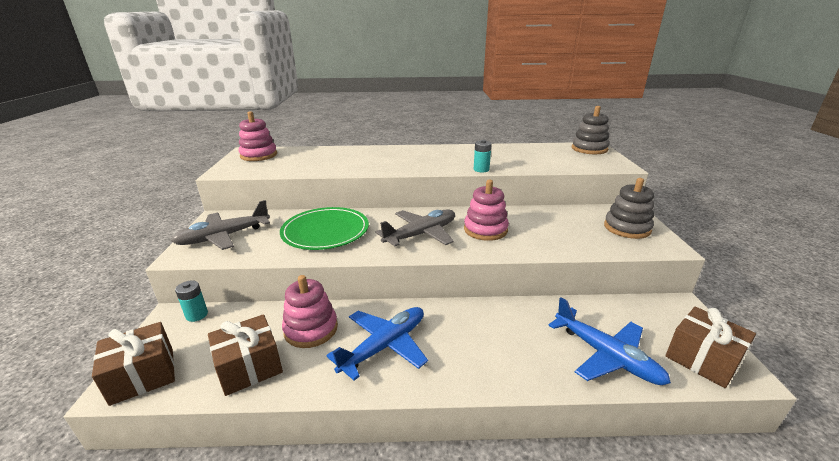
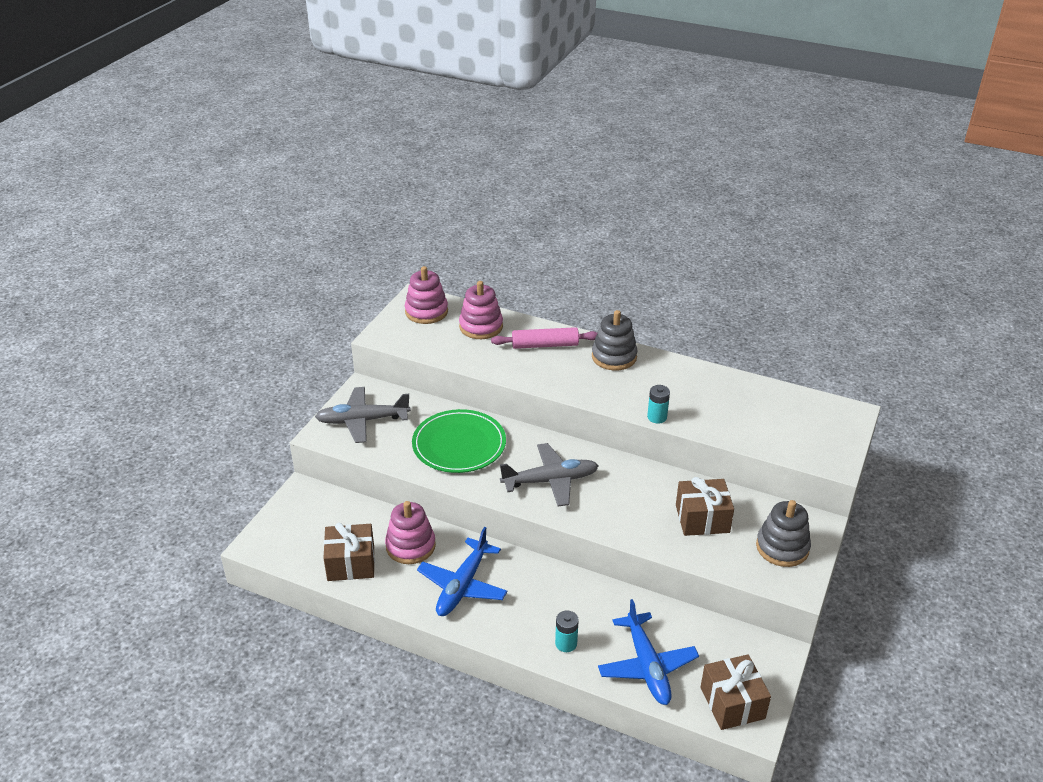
camera: 25 degrees right, 10 degrees up
(143, 375) = (274, 541): brown gift -> brown gift (702, 519)
(197, 315) = (323, 496): turquoise battery -> turquoise battery (566, 643)
(365, 154) = (545, 345): none -> pink rolling pin
(384, 346) = (463, 585): blue plane -> blue plane turned 135 degrees clockwise
(485, 230) = (622, 497): pink stacking toy -> pink stacking toy (481, 327)
(589, 149) = (837, 417): grey stacking toy -> grey stacking toy (614, 357)

